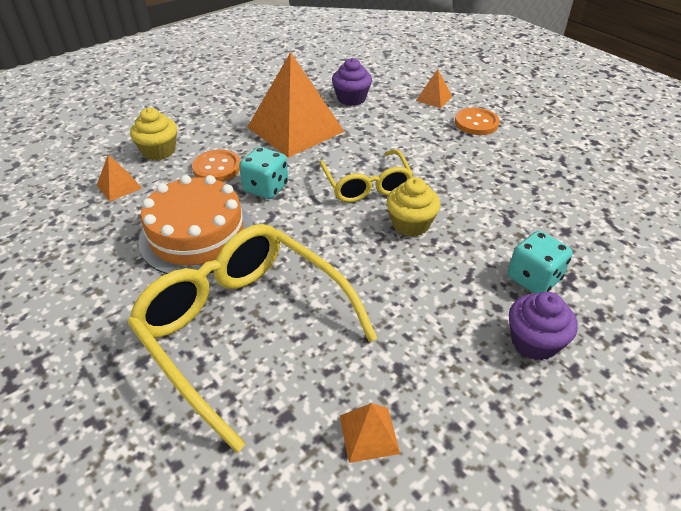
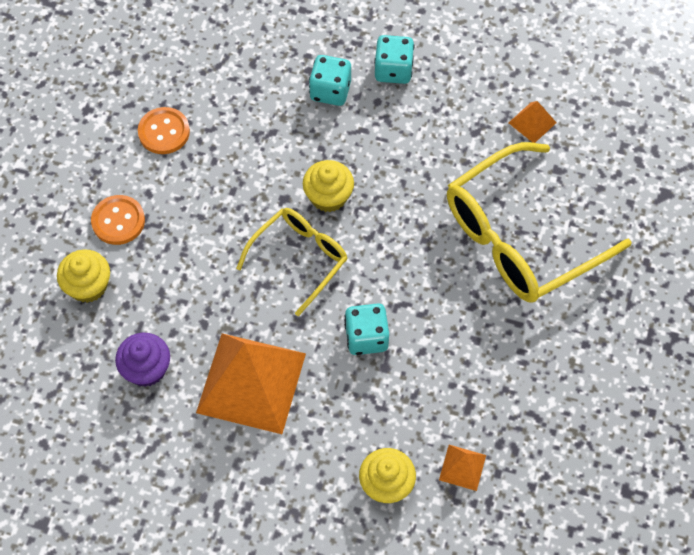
camera: 125 degrees left, 20 degrees up
(197, 235) = (465, 343): orange cake -> none
(217, 168) = (370, 404): orange button -> orange button (164, 132)
(244, 329) = (520, 237): yellow glasses -> yellow glasses turned 45 degrees clockwise
(433, 98) = (88, 286): orange pyramid -> yellow cupcake
(534, 342) = (393, 70): purple cupcake -> turquoise dice

